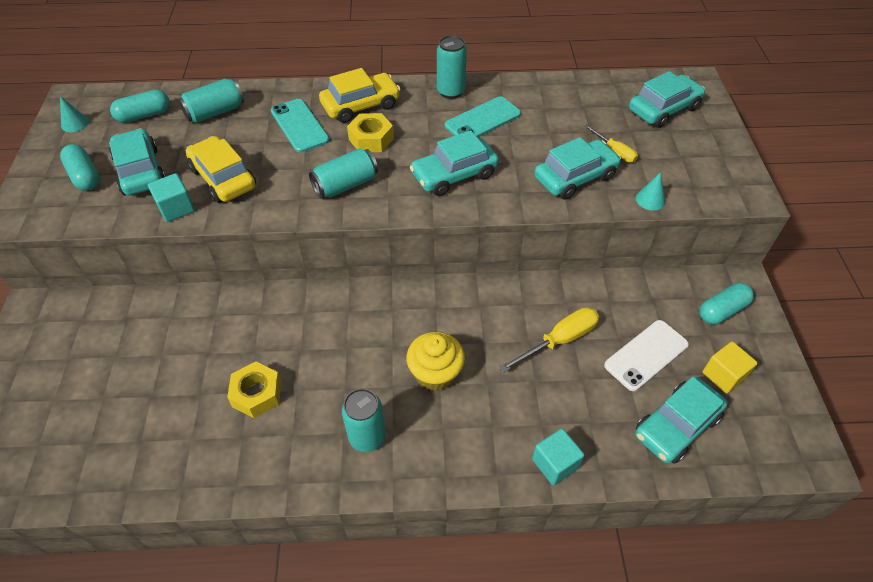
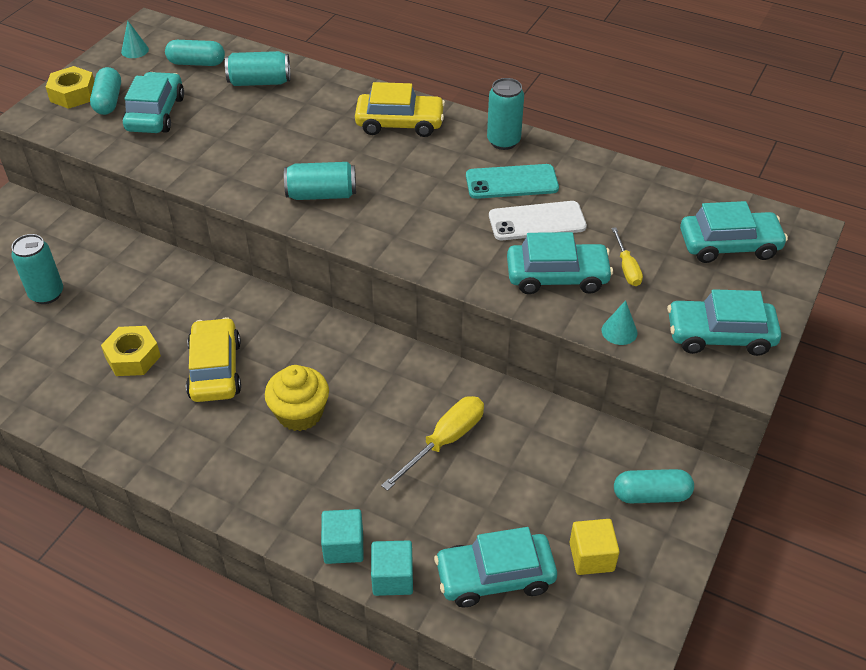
camera: 30 degrees right, 5 degrees down
(176, 208) = (159, 158): turquoise cube -> turquoise cube (392, 578)
(223, 178) = (219, 146): yellow car -> yellow car (215, 369)
(299, 126) = (325, 122): turquoise phone -> none
(367, 437) = (195, 438): turquoise can -> turquoise can (47, 294)
(371, 139) = (382, 160): yellow nut -> yellow nut (73, 94)
(454, 175) = (433, 225): turquoise car -> turquoise car (720, 335)
(559, 340) = (445, 441): yellow screwdriver -> yellow screwdriver turned 45 degrees counterclockwise
(646, 355) = (524, 497): white phone -> white phone (537, 221)

